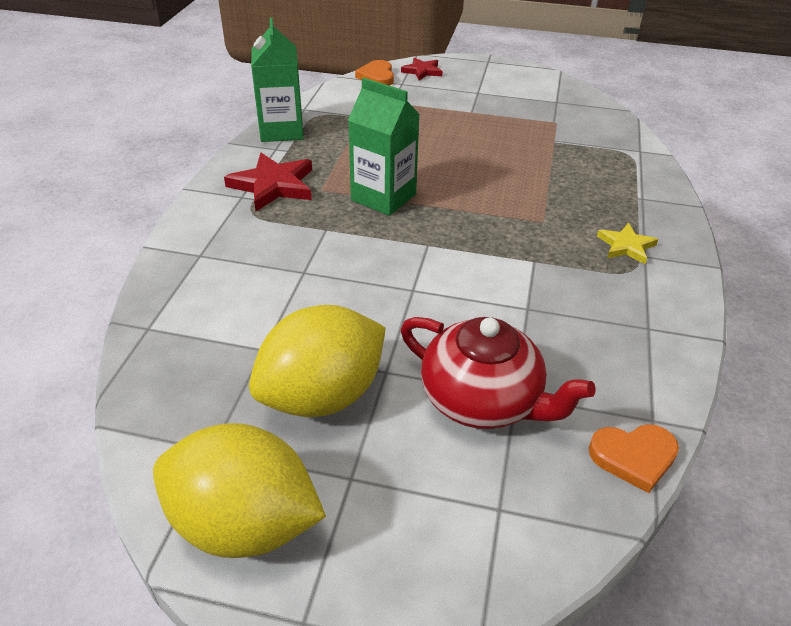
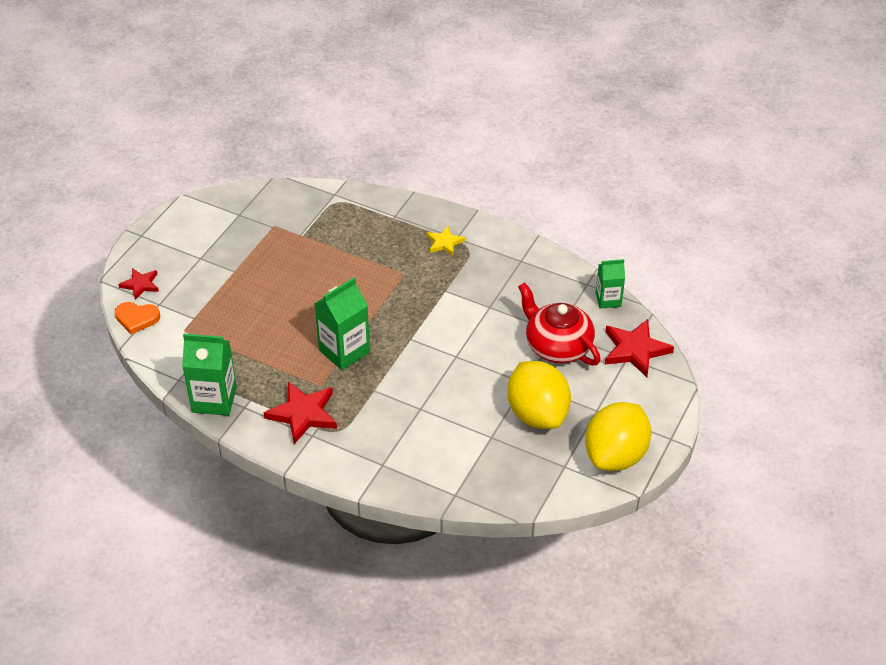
camera: 75 degrees left, 5 degrees up
(482, 400) = (557, 346): red teapot -> red teapot turned 90 degrees counterclockwise
(526, 520) = (635, 350): none -> red star
(633, 457) = (608, 299): orange heart -> green carton

